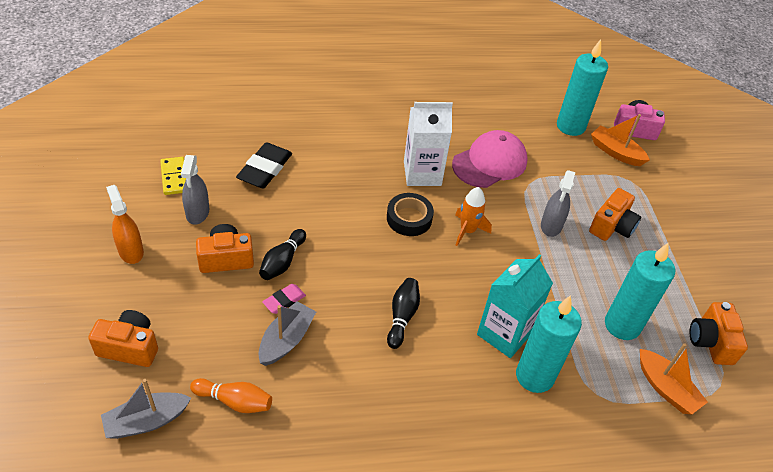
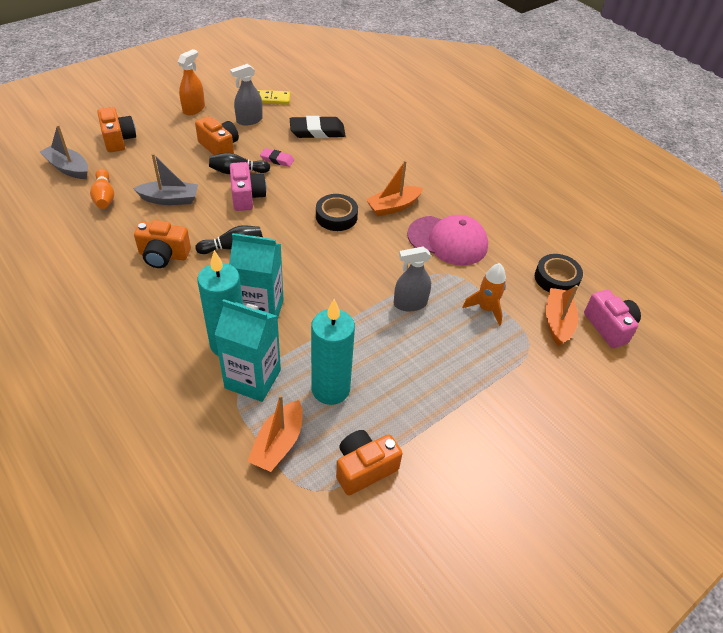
camera: 60 degrees right, 0 degrees up
(174, 177) = (271, 99): yellow domino -> yellow domino turned 45 degrees clockwise
(284, 300) = (203, 185): pink eraser -> pink eraser (277, 159)
(330, 272) = (247, 197): none -> pink camera
(422, 173) = (393, 207): white carton -> orange boat
(467, 231) = (354, 253): orange rocket -> orange rocket (486, 308)
(570, 126) = (556, 278): turquoise candle -> black tape
(586, 376) = (253, 379): none -> turquoise carton
(612, 226) = (450, 347): orange camera -> orange camera (163, 255)

